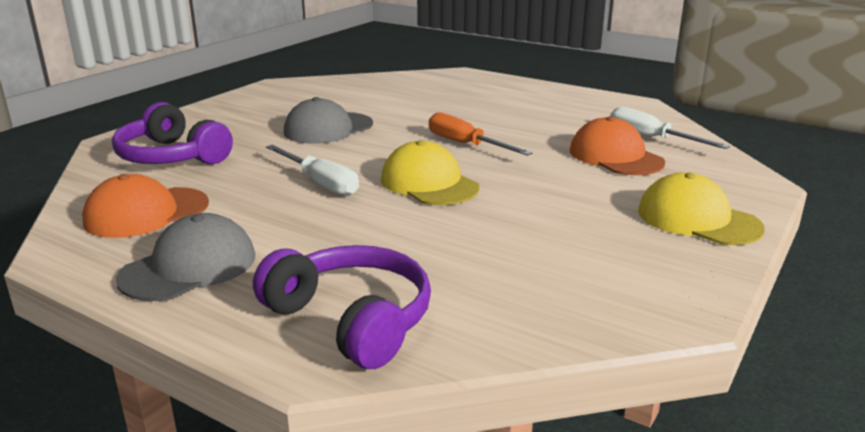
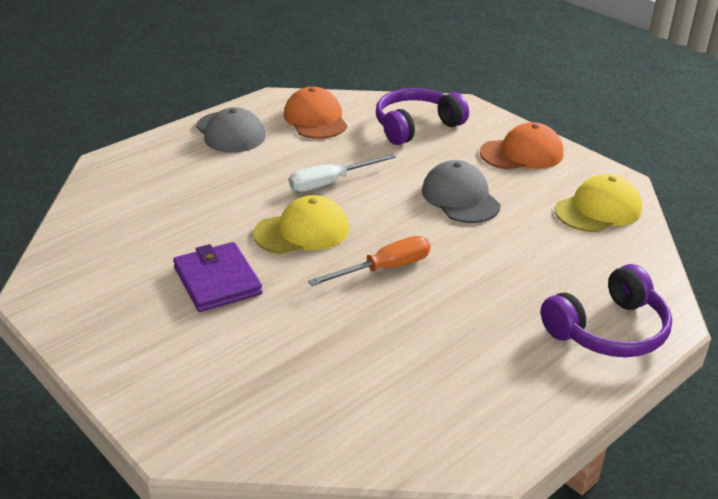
camera: 105 degrees right, 10 degrees up
(351, 319) = (133, 176): purple headphones -> purple headphones (608, 330)
(548, 208) = (217, 281): none -> purple wallet
(615, 156) = (307, 361): orange cap -> orange cap (522, 153)
(651, 138) = (347, 413): white screwdriver -> none
(697, 219) = (142, 359): yellow cap -> yellow cap (598, 209)

